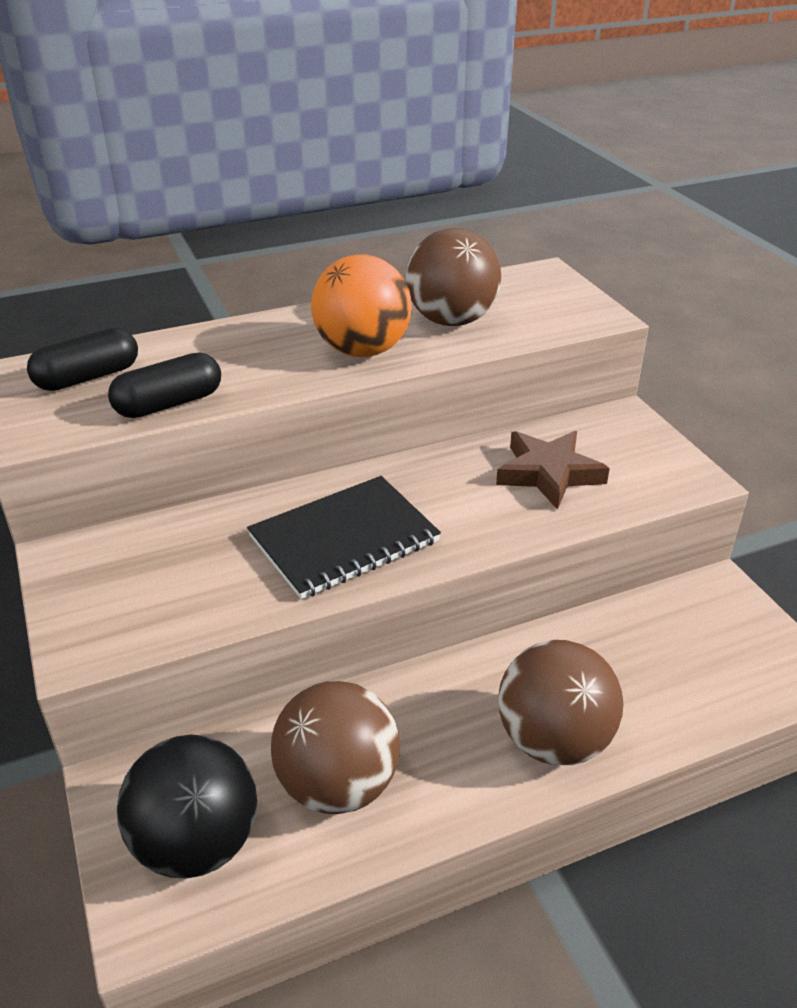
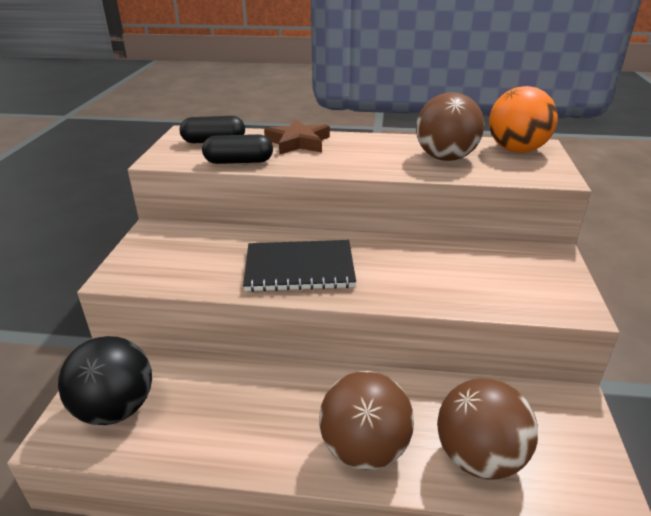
camera: 30 degrees right, 5 degrees down
(338, 784) = (212, 413): brown ball -> brown ball (479, 457)
(362, 350) = (372, 161): orange ball -> orange ball (516, 150)
(548, 473) = (465, 272): brown star -> brown star (298, 142)

